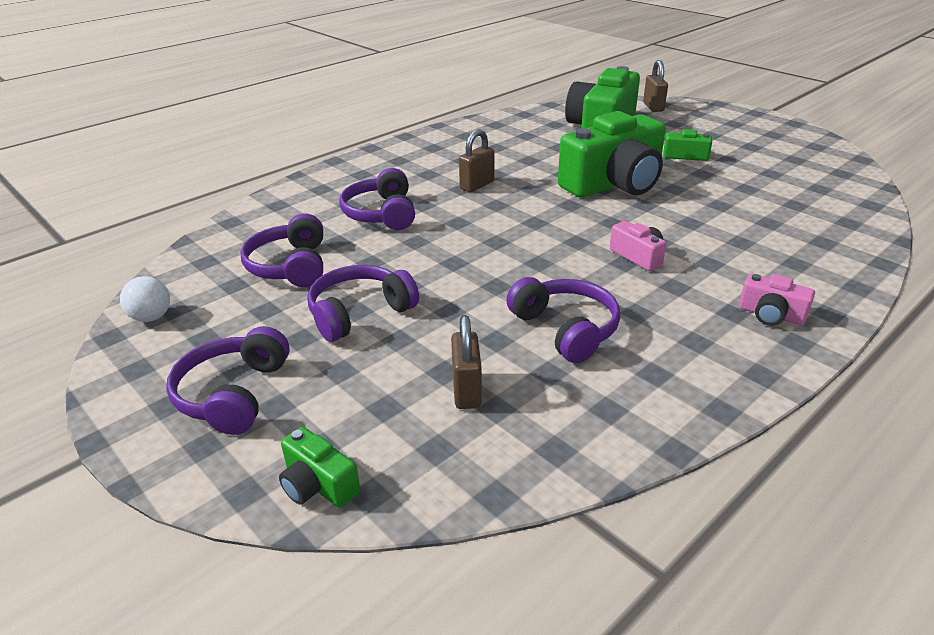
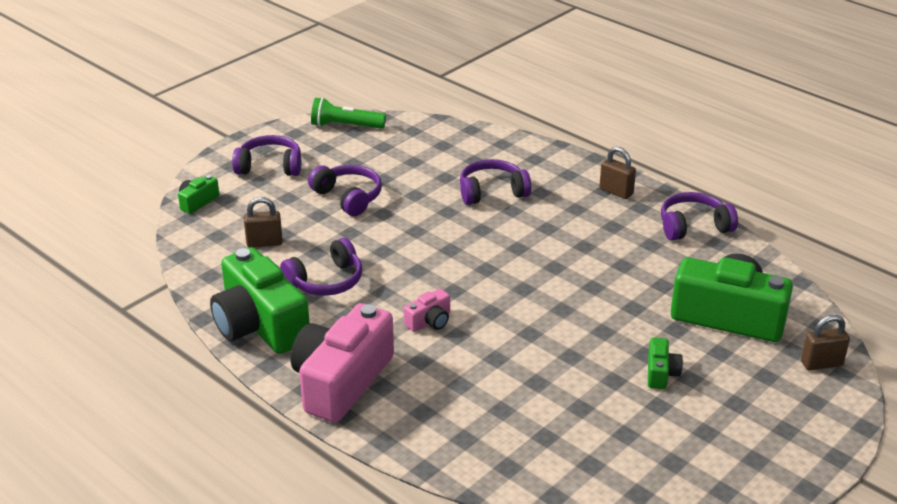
camera: 85 degrees right, 0 degrees up
(151, 317) = (345, 126): white ball -> green flashlight
(290, 266) = (407, 163): purple headphones -> purple headphones (693, 226)
(477, 185) = (555, 236): brown padlock -> brown padlock (616, 192)
(614, 184) = (574, 317): green camera -> green camera (260, 325)
(771, 315) = (341, 381): pink camera -> pink camera, size x2.27

